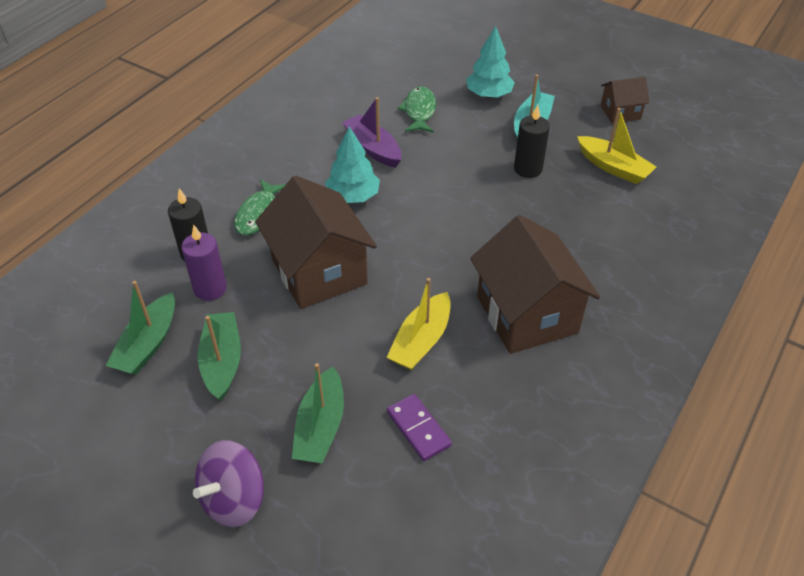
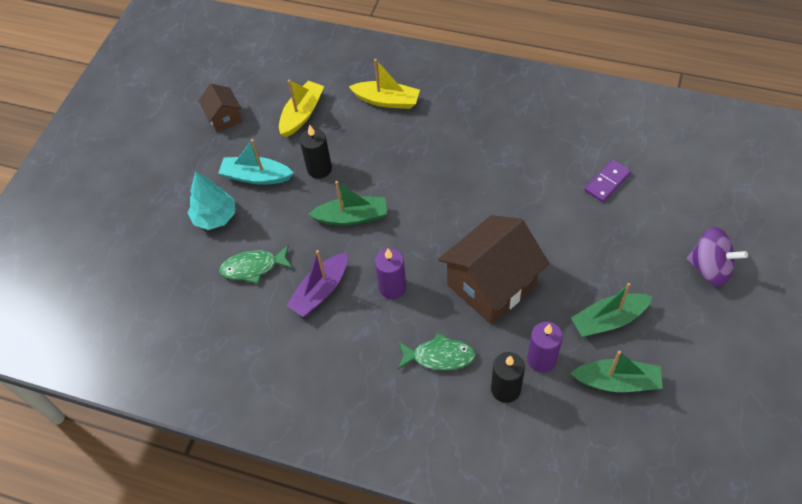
camera: 100 degrees left, 10 degrees up
(320, 427) = (632, 237): green boat -> green boat (352, 217)
(353, 196) = (392, 287): turquoise tree -> purple candle
(421, 341) = (533, 198): yellow boat -> yellow boat (387, 101)
(527, 315) = (483, 143): brown house -> none

